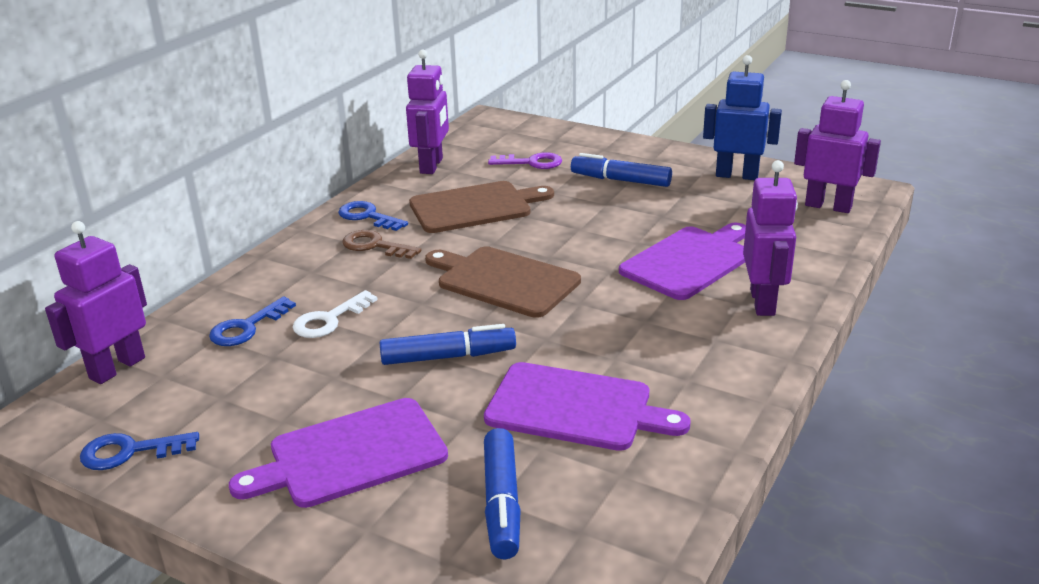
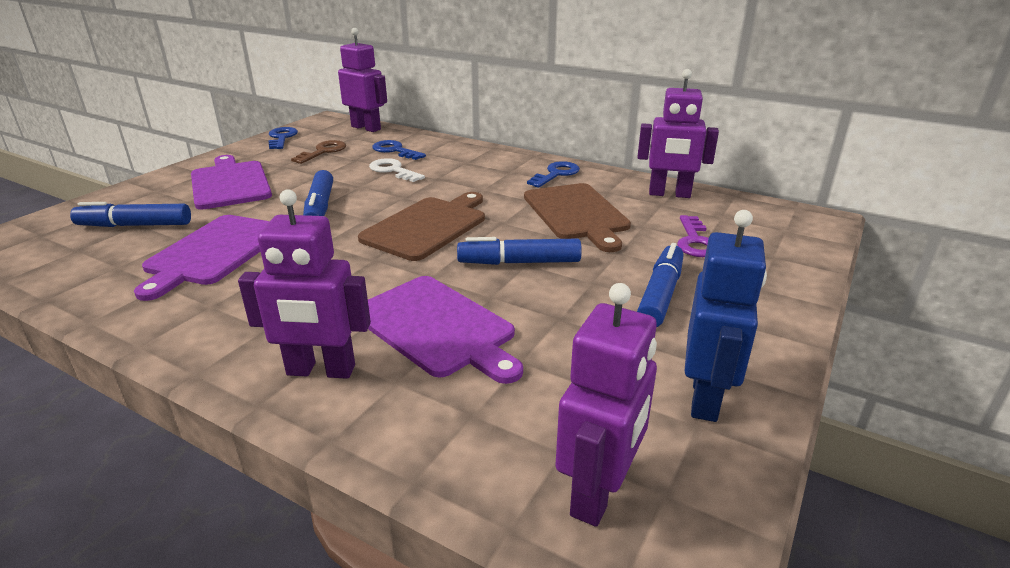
camera: 90 degrees right, 0 degrees up
(375, 246) = (502, 179): brown key -> brown key (323, 152)
(577, 232) = (519, 262): none -> blue marker

